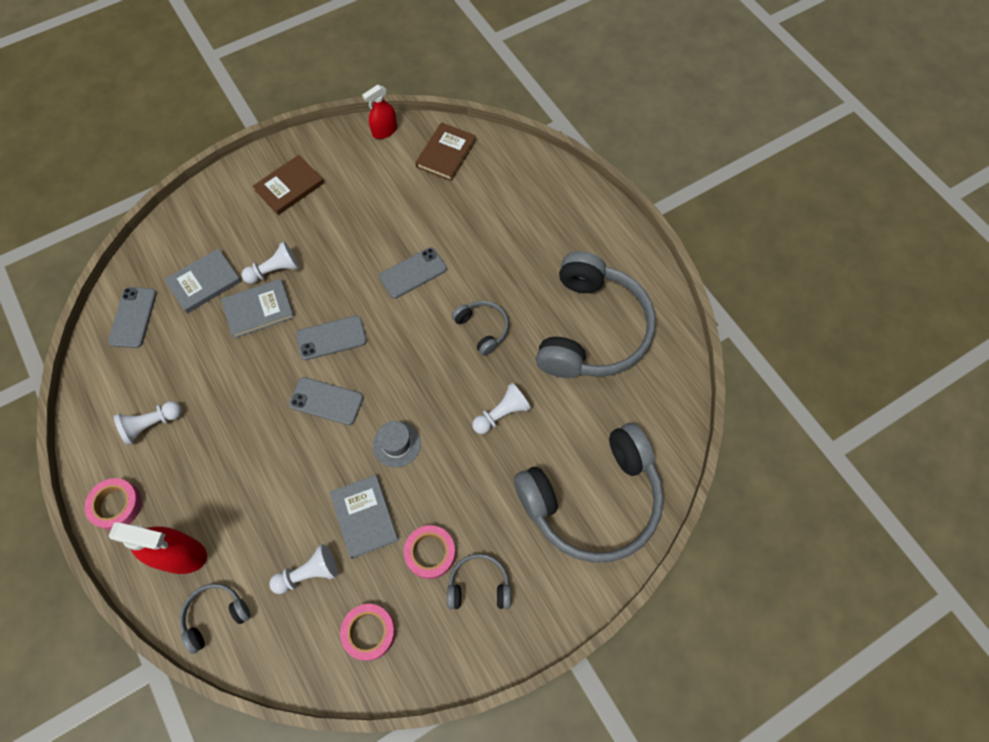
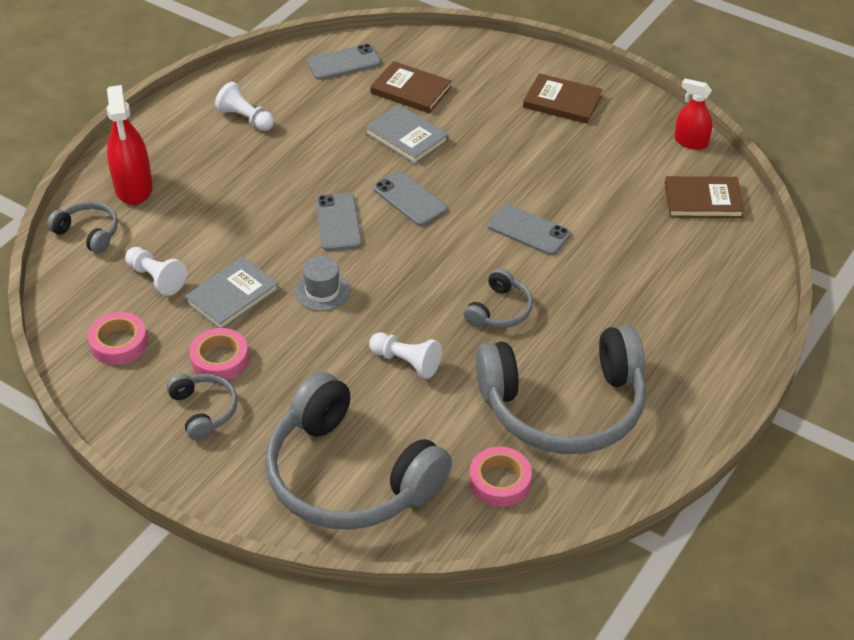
camera: 65 degrees right, 20 degrees down
(116, 505) = (159, 130): pink tape -> pink tape (500, 481)
(204, 282) = (411, 90): grey book -> brown book
(274, 271) = (457, 130): white pawn -> none

